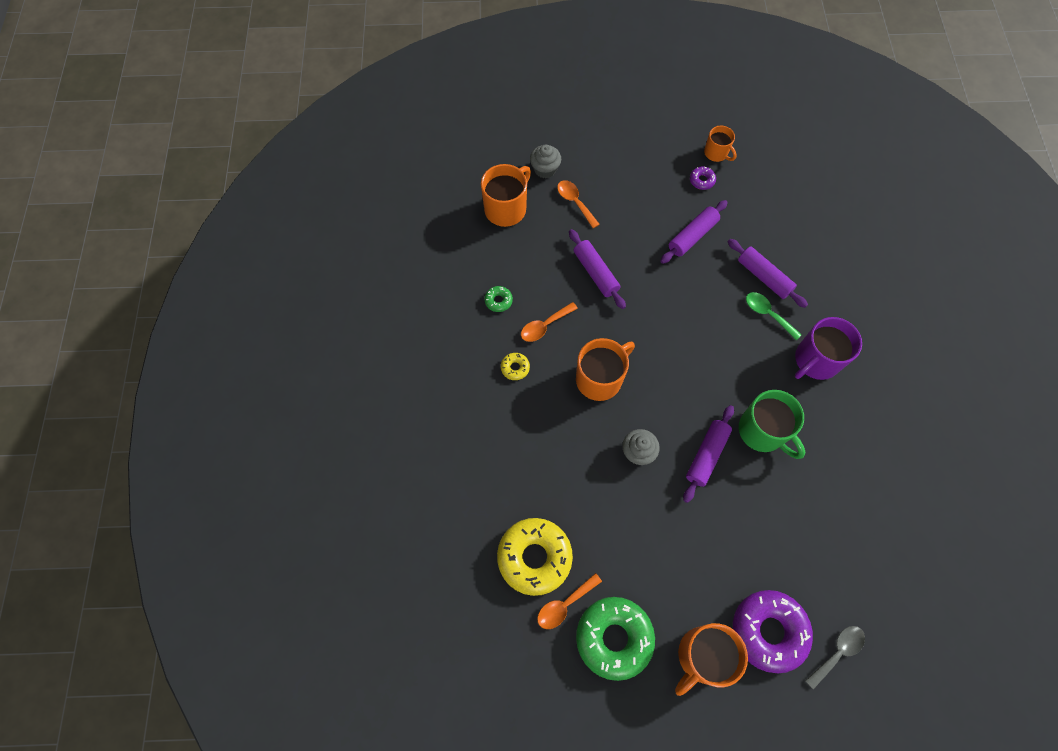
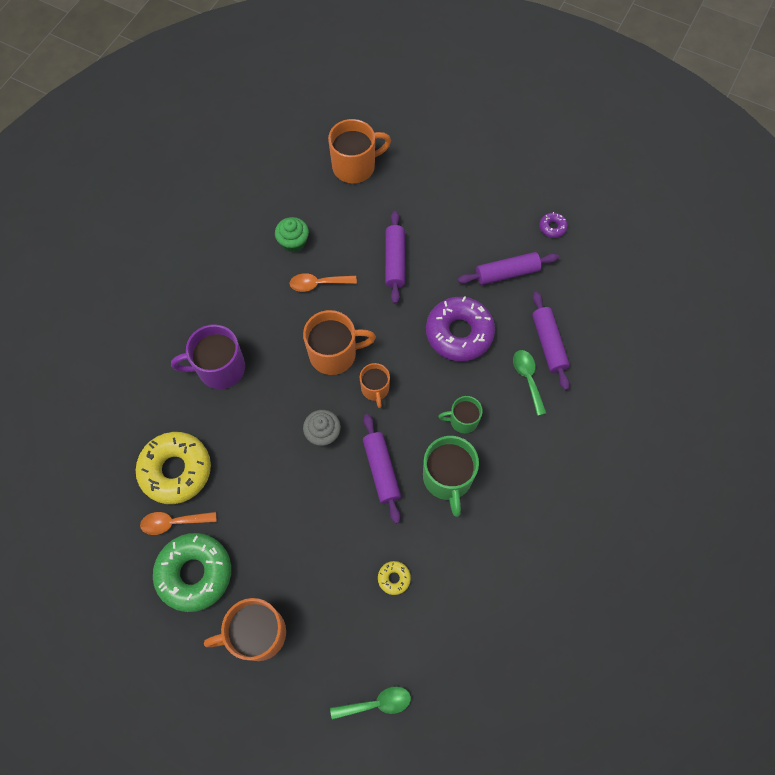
camera: 30 degrees right, 0 degrees up
(498, 301) = (293, 242): green donut -> green cupcake
(515, 368) = (268, 306): yellow donut -> yellow donut (394, 578)
(545, 169) = (413, 148): grey cupcake -> none
(575, 202) = (420, 190): orange spoon -> none
(706, 455) = (381, 470): purple rolling pin -> purple rolling pin turned 75 degrees counterclockwise
(716, 153) = (584, 209): orange mug -> orange mug (375, 389)
(741, 376) = (463, 420): none -> green mug
(768, 631) = (329, 648): purple donut -> purple donut (459, 333)
(815, 360) = (543, 443): purple mug -> purple mug (220, 368)
(837, 652) = (377, 703): grey spoon -> green spoon

